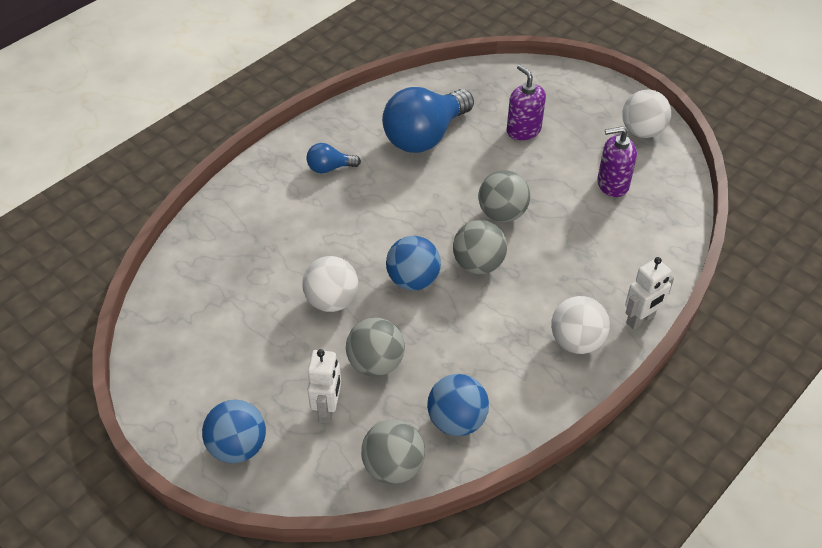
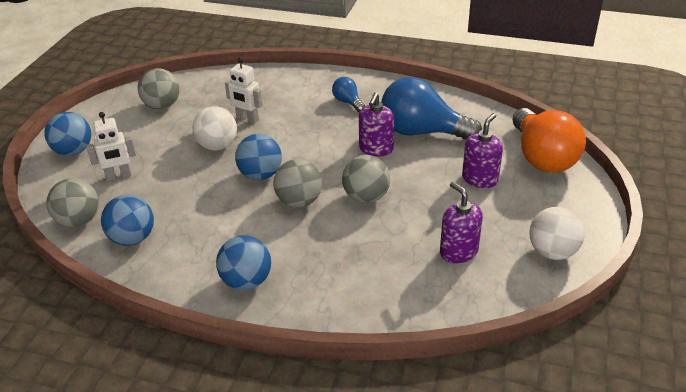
camera: 65 degrees right, 10 degrees down
(376, 364) = (169, 183): grey ball -> grey ball (162, 106)
(430, 178) = (376, 149): none -> purple soap dispenser
(518, 80) = (542, 157): none -> orange light bulb
(576, 342) = (246, 281): white ball -> blue ball
(640, 320) = (296, 316): white robot -> white robot (247, 119)

